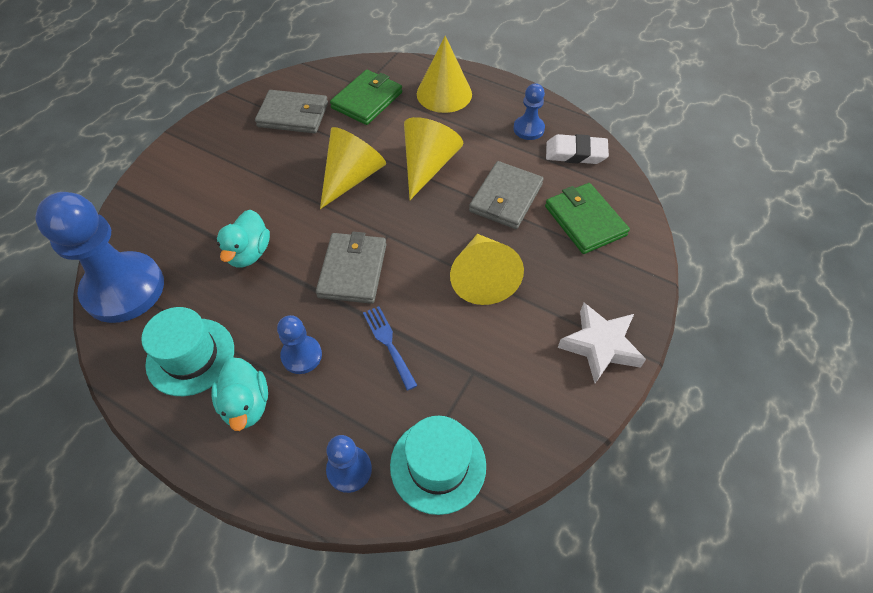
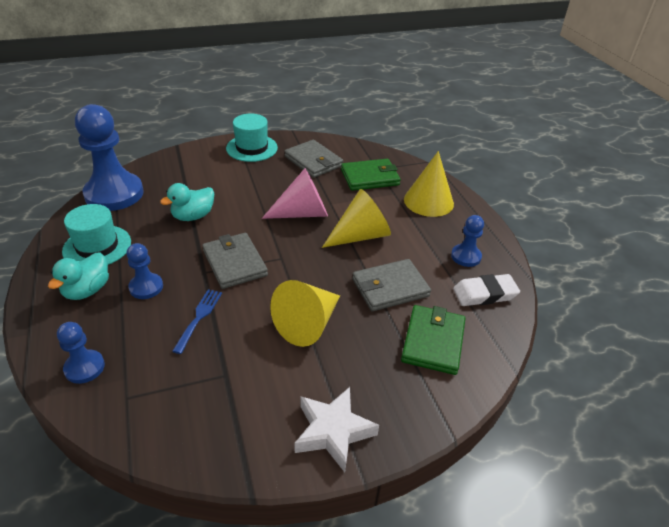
camera: 40 degrees right, 15 degrees down
(352, 177) = (303, 213): yellow cone -> pink cone
(353, 270) = (234, 263): grey wallet -> grey wallet turned 75 degrees counterclockwise
(438, 465) = (130, 410): turquoise hat -> turquoise hat (252, 148)
(575, 153) = (484, 294): white eraser -> white eraser turned 60 degrees counterclockwise

